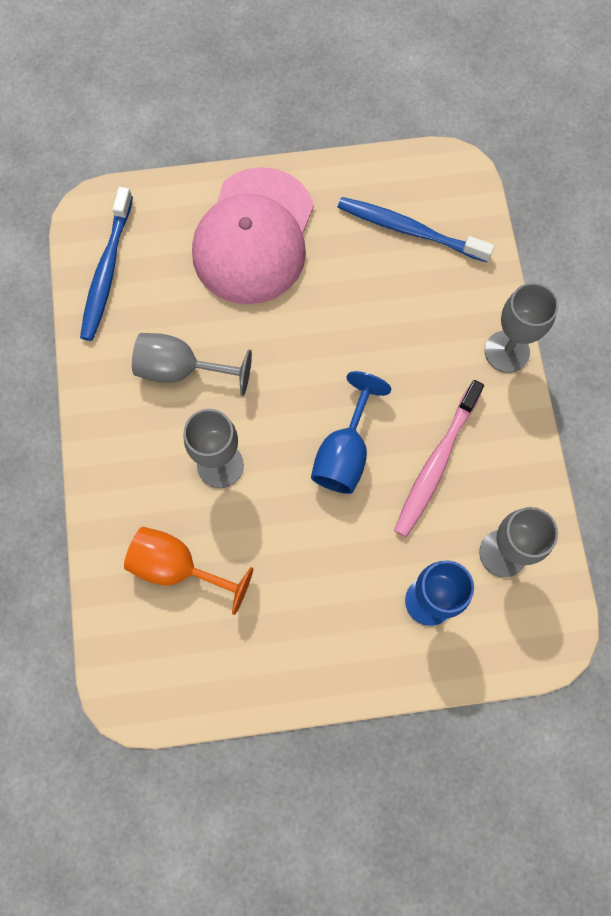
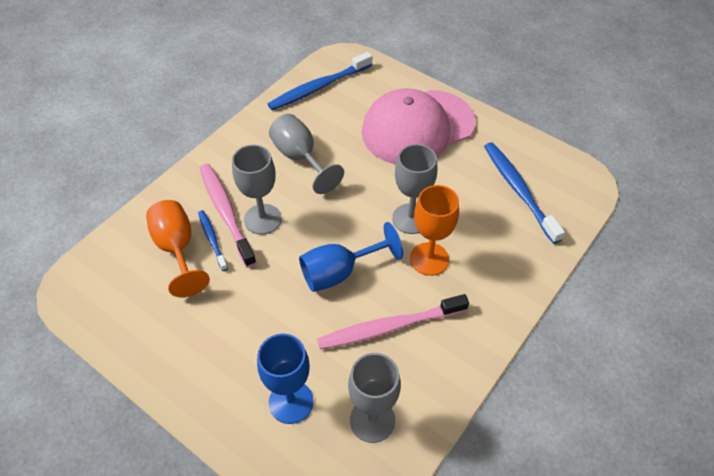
camera: 45 degrees right, 20 degrees down
(179, 491) = (226, 213): none -> pink toothbrush
(199, 528) = (212, 240): none -> blue toothbrush
(404, 370) = (429, 259): none -> orange goblet
(507, 351) = (511, 304): grey goblet -> grey goblet (410, 218)

